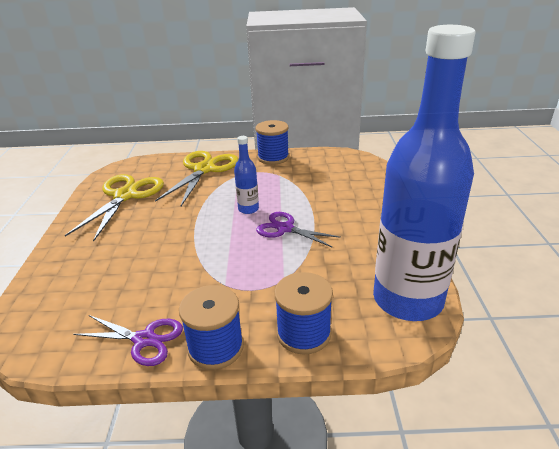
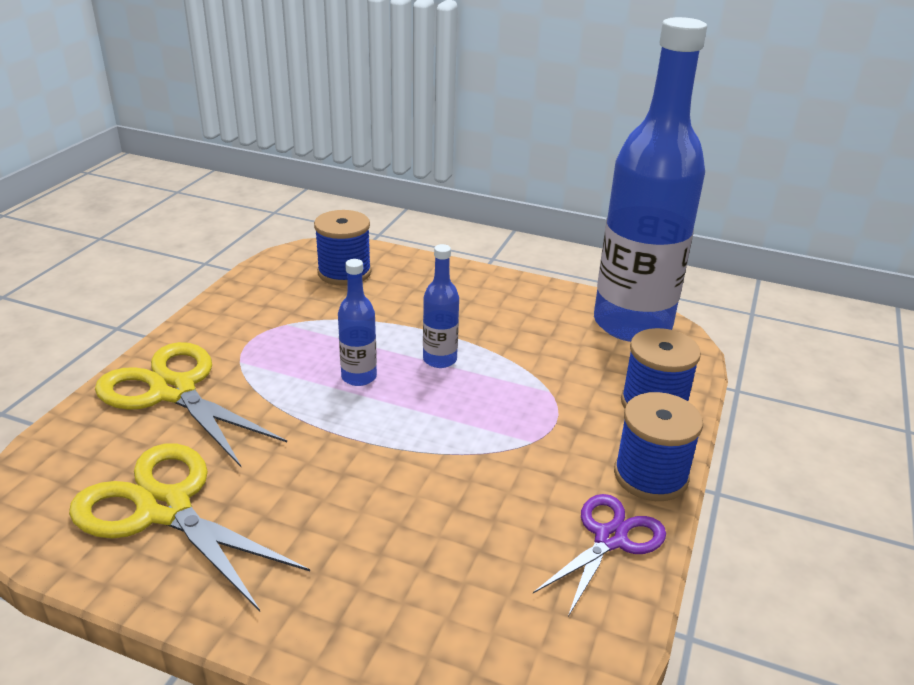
camera: 70 degrees left, 0 degrees up
(273, 157) = (220, 313): blue spool -> blue spool (344, 272)
(285, 228) = (440, 359): purple scissors -> blue bottle

